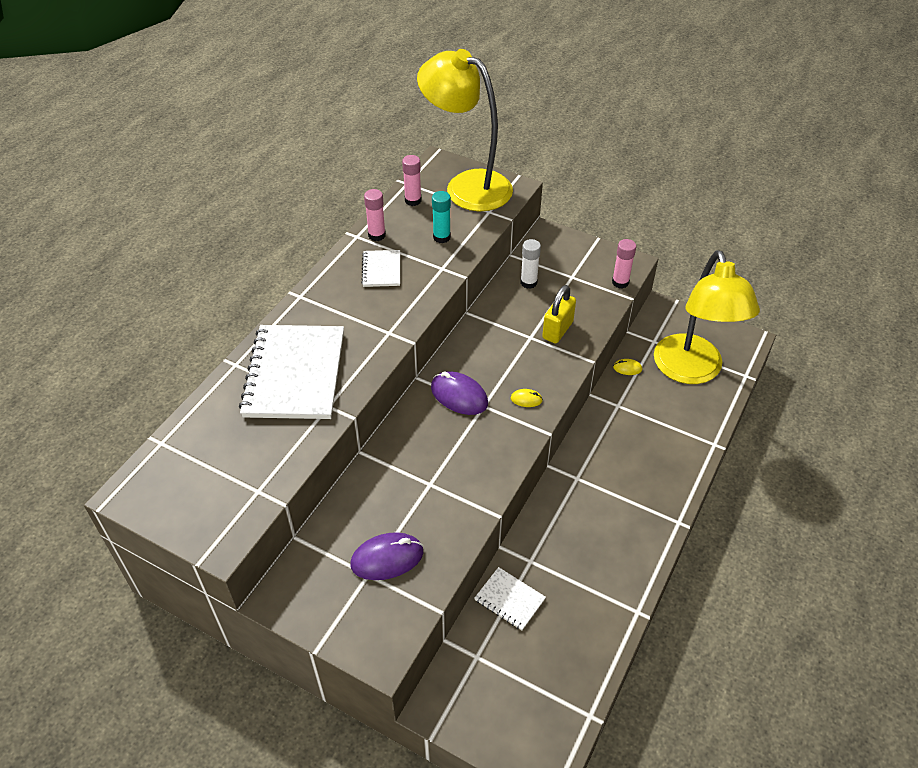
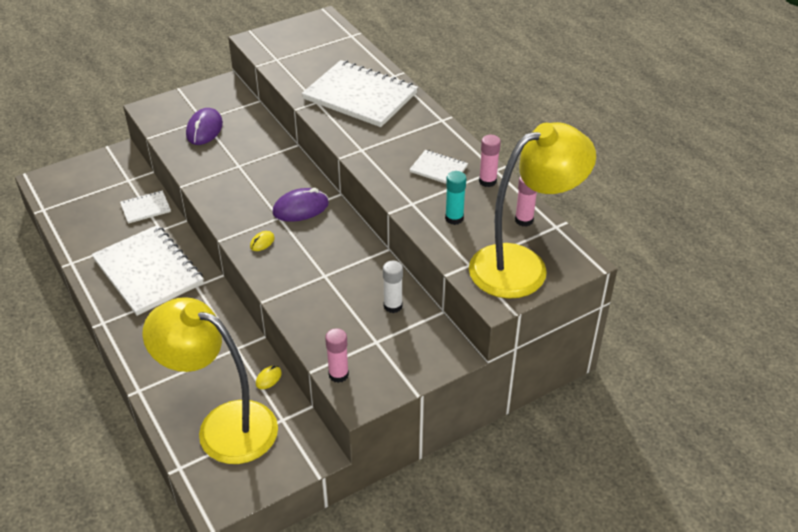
camera: 120 degrees right, 5 degrees down
(557, 330) = (317, 296): yellow padlock -> none
(593, 529) = (148, 272): none -> white notebook

